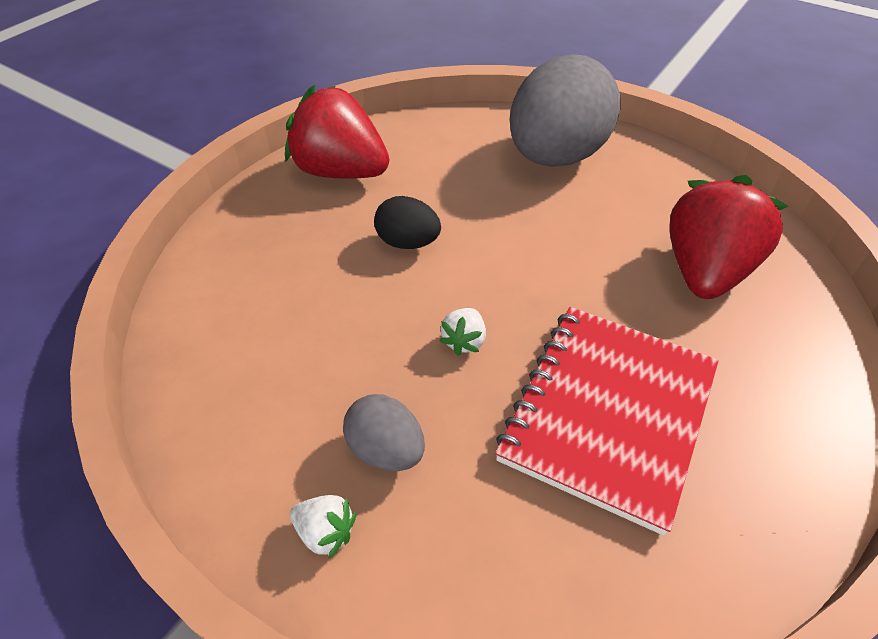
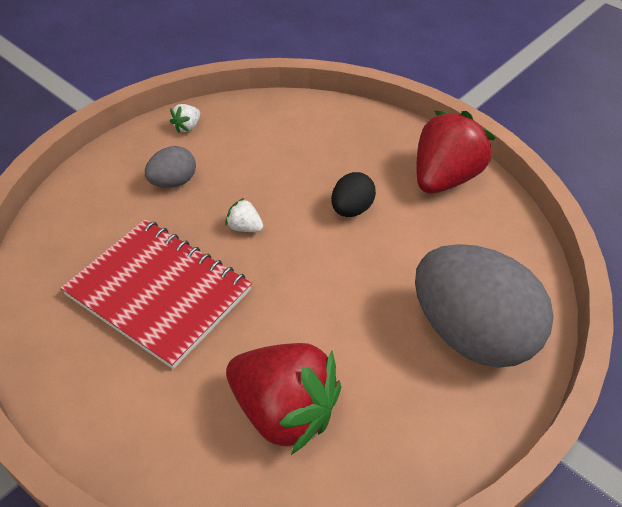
camera: 95 degrees right, 0 degrees up
(325, 532) = (134, 157): white strawberry -> white strawberry (187, 127)

